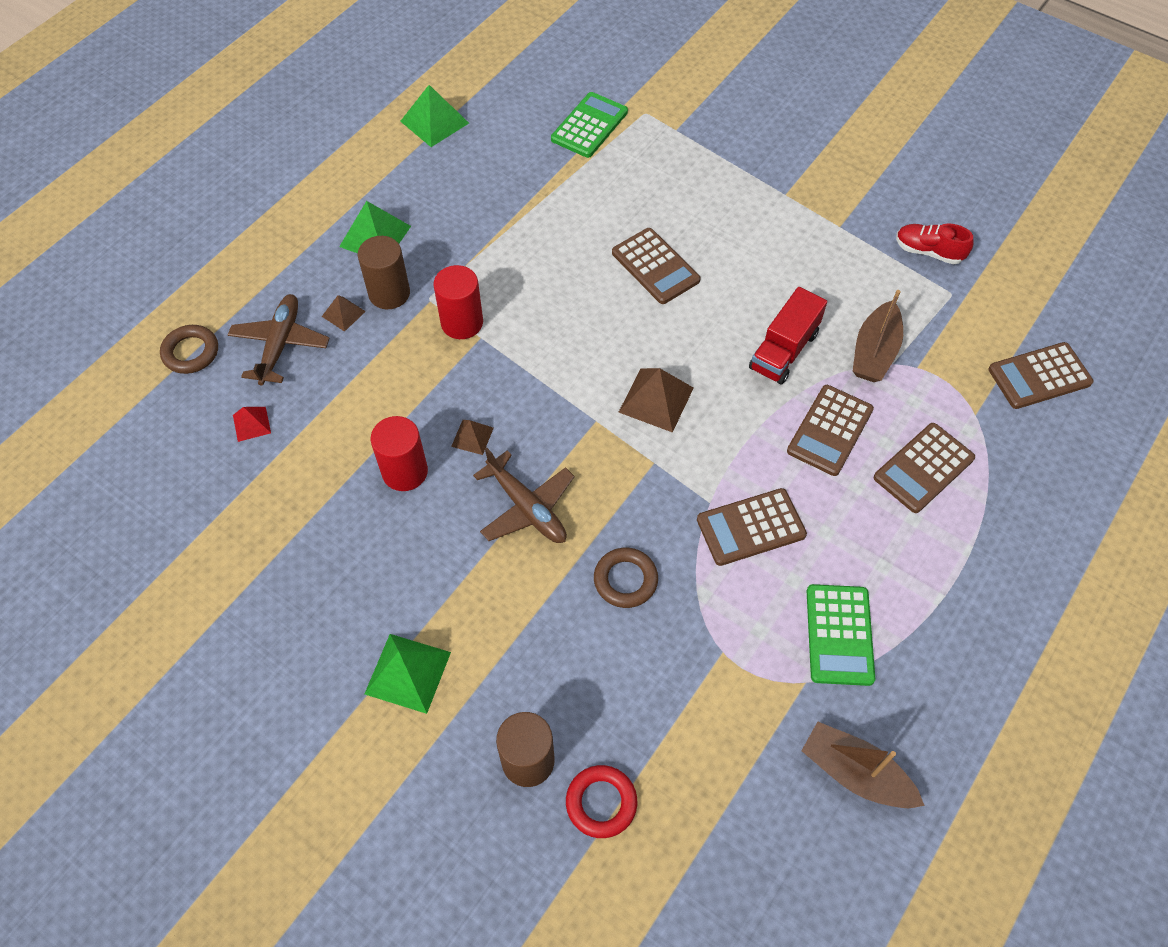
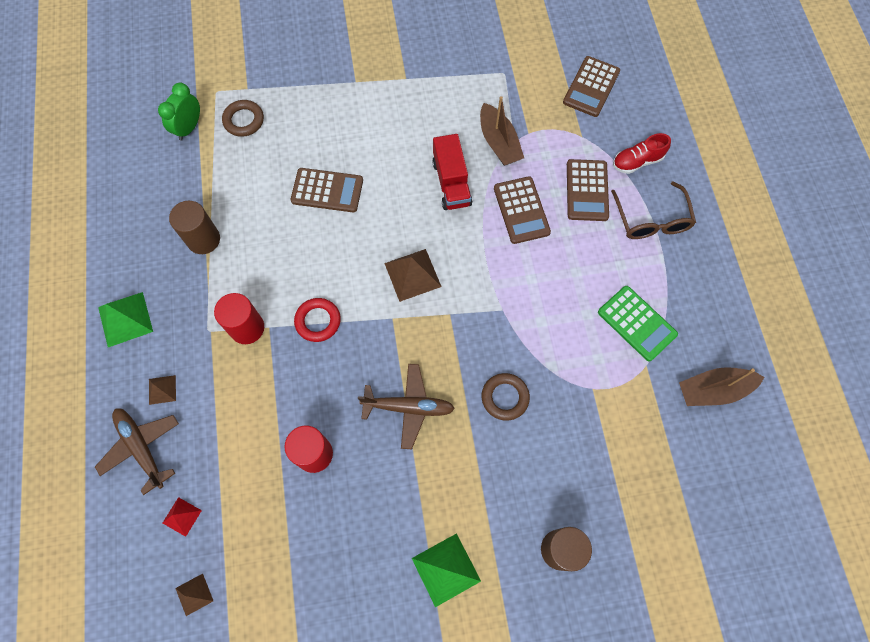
camera: 45 degrees left, 10 degrees up
(191, 352) = (84, 509): brown ring -> brown ring (244, 120)
(389, 293) = (178, 349): brown cylinder -> brown cylinder (203, 239)
(434, 122) = (79, 206): green pyramid -> none
(472, 437) = (331, 394): brown pyramid -> brown pyramid (194, 594)
(589, 126) = (189, 128): green calculator -> green clock
(601, 803) = (618, 532): red ring -> red ring (318, 321)
(751, 527) = (537, 304): brown calculator -> none
(928, 252) = (468, 56): red shoe -> red shoe (637, 161)
(968, 554) = (651, 220): none -> brown glasses

